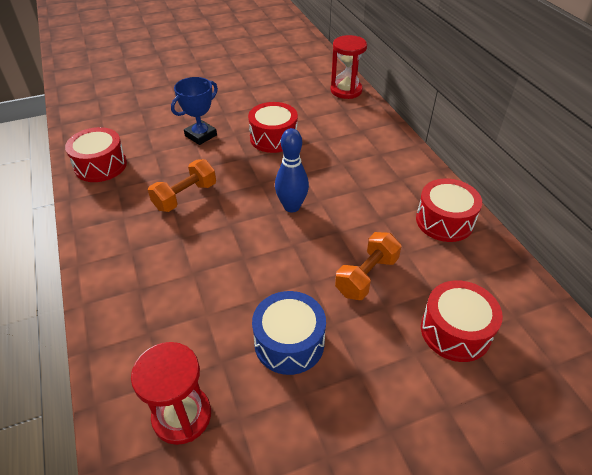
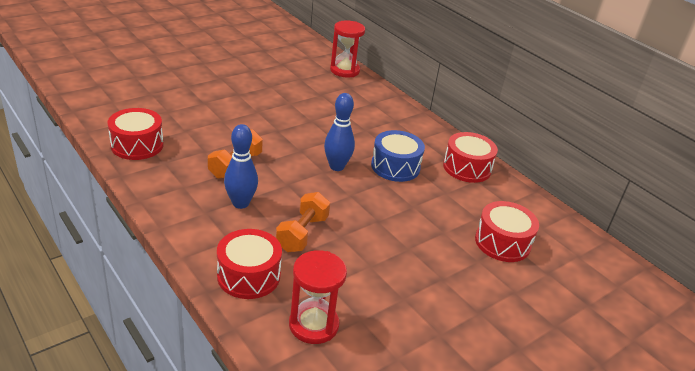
camera: 20 degrees left, 10 degrees down
(170, 243) = (240, 203): none -> blue bowling pin
(201, 135) = (225, 114): blue trophy -> none
(273, 138) = (295, 113): red drum -> red drum (248, 275)
(289, 342) = (378, 265): blue drum -> blue drum (395, 166)
(366, 276) = (421, 212): orange dumbbell -> orange dumbbell (302, 234)

